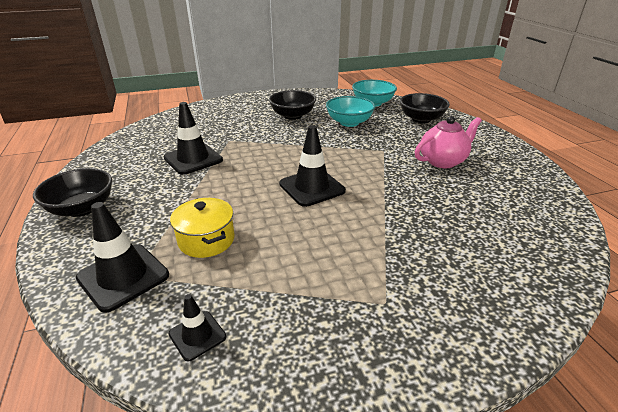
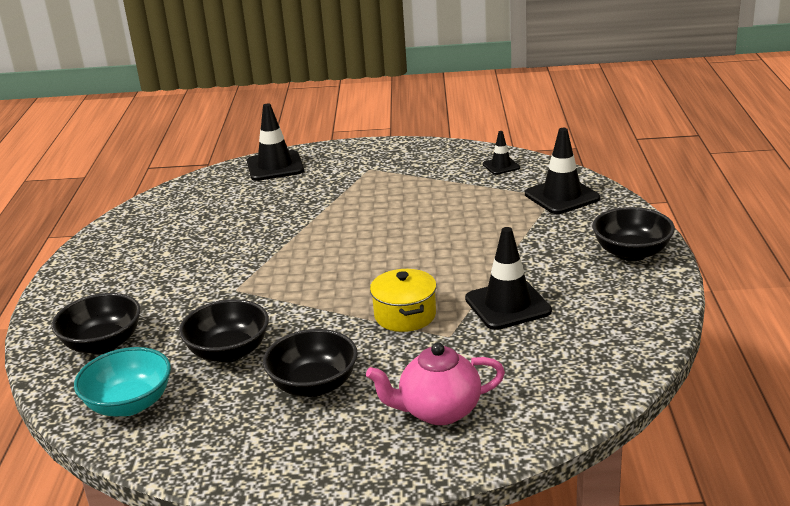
camera: 160 degrees left, 5 degrees down
(206, 240) = (493, 213): yellow pot -> yellow pot (405, 315)
(312, 187) = (367, 249): black traffic cone -> black traffic cone (275, 166)
(349, 122) = (229, 352): turquoise bowl -> black bowl
(443, 161) = (182, 264): pink teapot -> pink teapot (438, 411)

